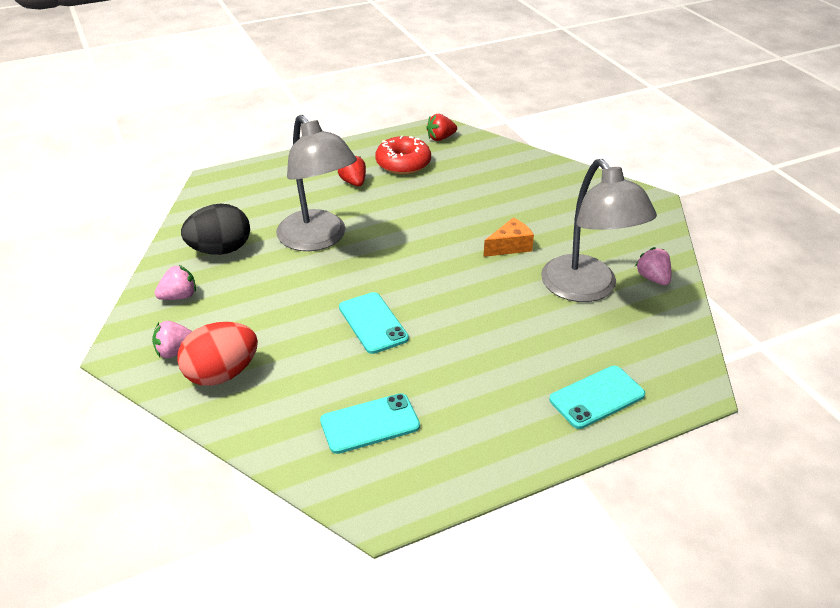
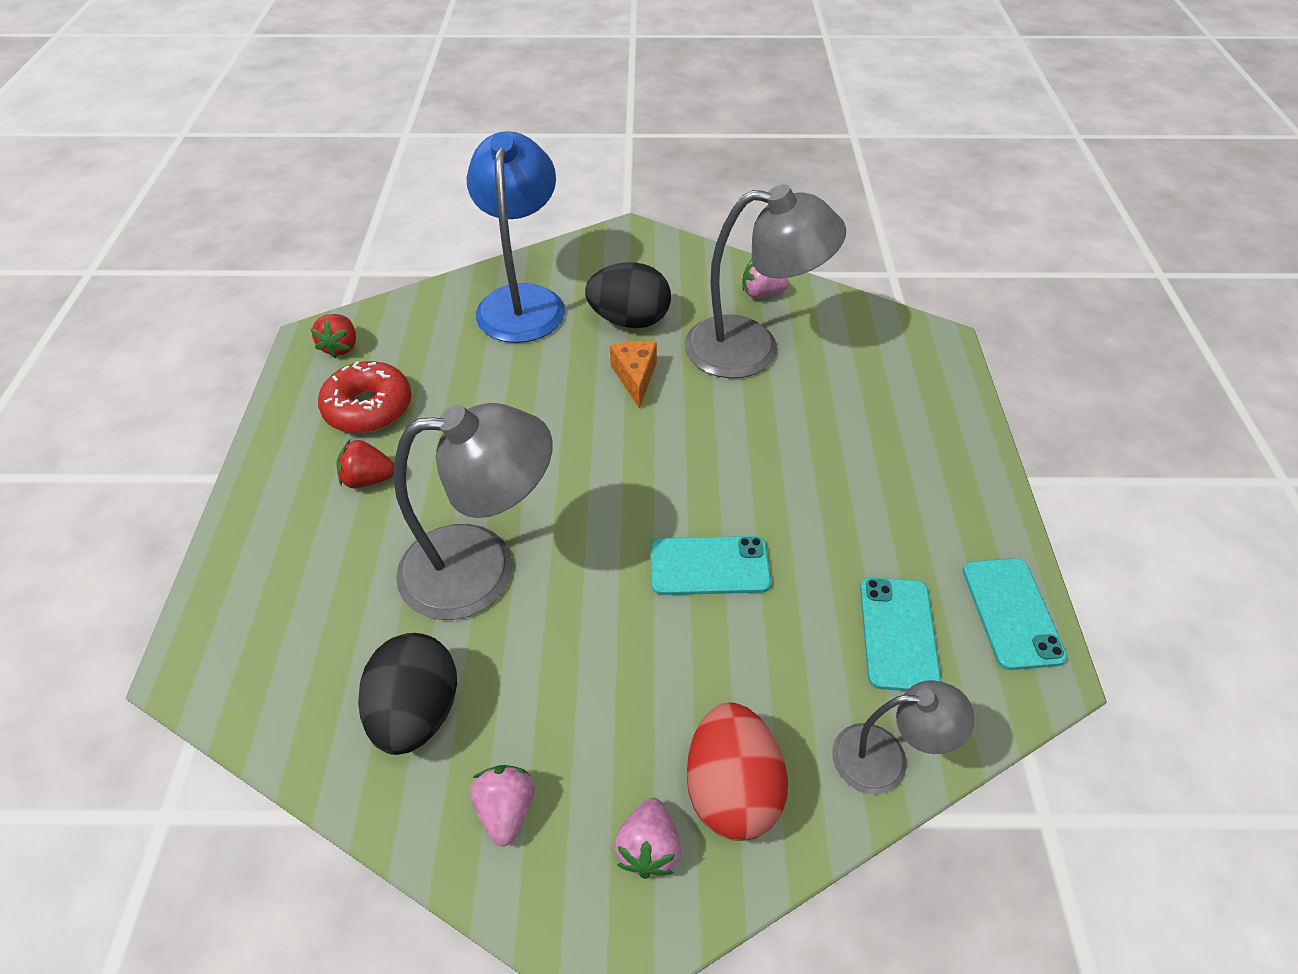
camera: 65 degrees left, 10 degrees up
(270, 437) = (885, 758): none -> grey lamp
(538, 182) = (522, 301): none -> blue lamp
(562, 228) = (629, 320): none -> black egg
(597, 397) = (925, 414): turquoise phone -> turquoise phone (1012, 613)

